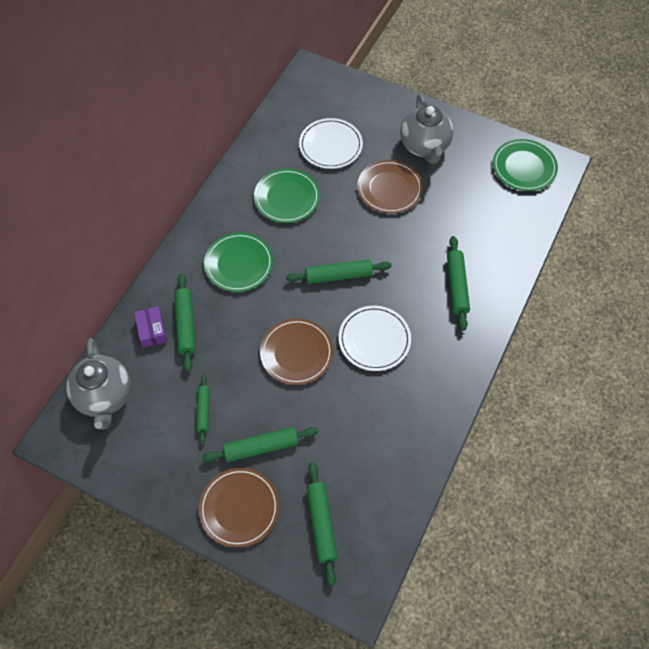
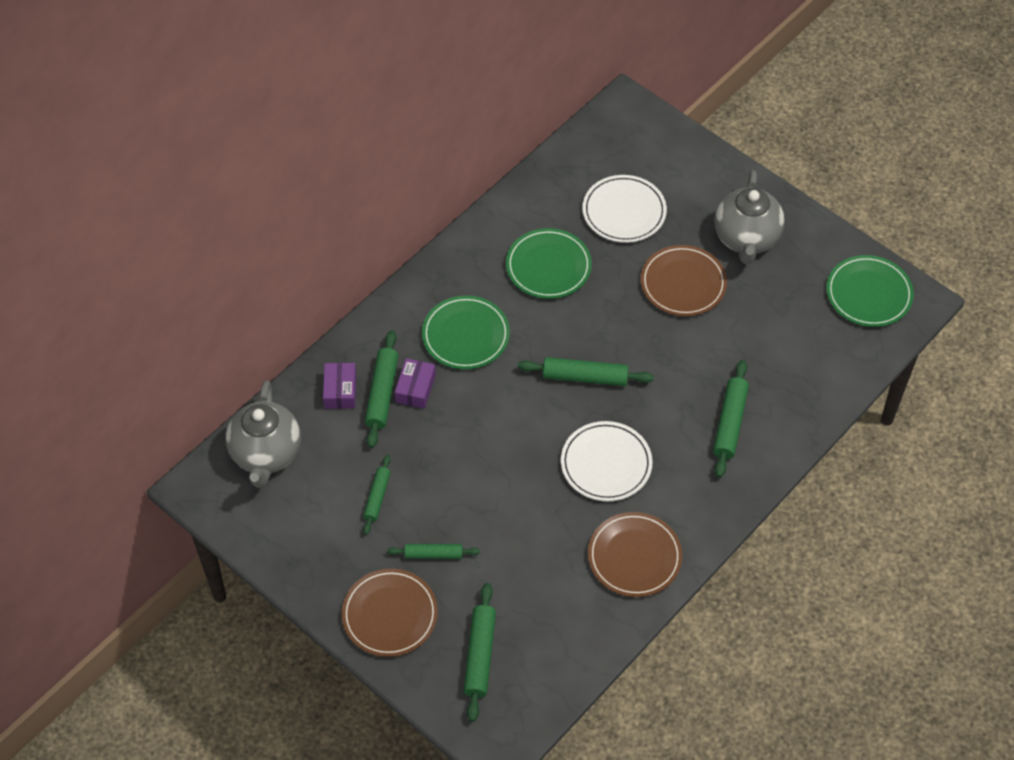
camera: 15 degrees right, 5 degrees down
(211, 315) = (415, 388): none -> purple box
(261, 447) = (433, 554): green rolling pin -> green rolling pin, size x0.64
(296, 353) = (506, 457): brown plate -> brown plate (634, 556)

